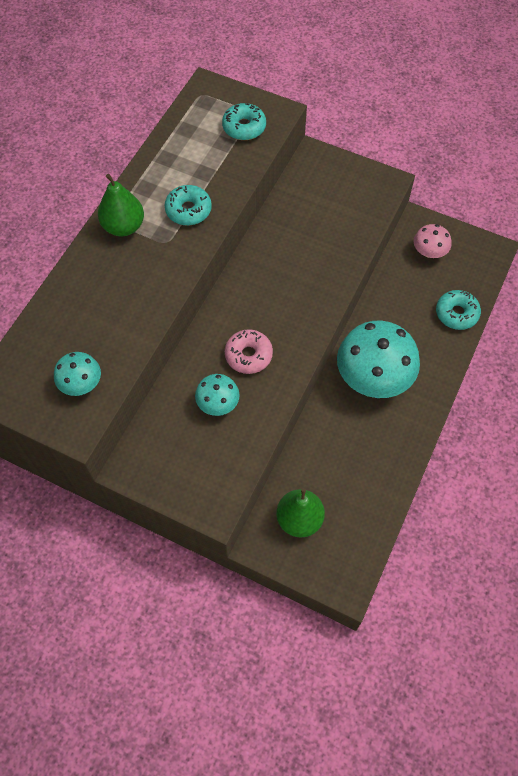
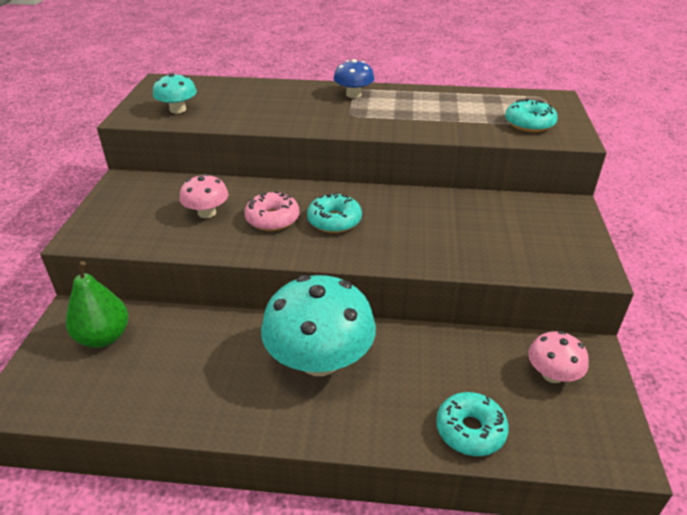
camera: 70 degrees right, 25 degrees down
(124, 226) = (353, 94): green pear -> blue mushroom
(188, 210) = (397, 117): turquoise donut -> turquoise donut (334, 221)
(218, 403) = (207, 213): turquoise mushroom -> pink mushroom

